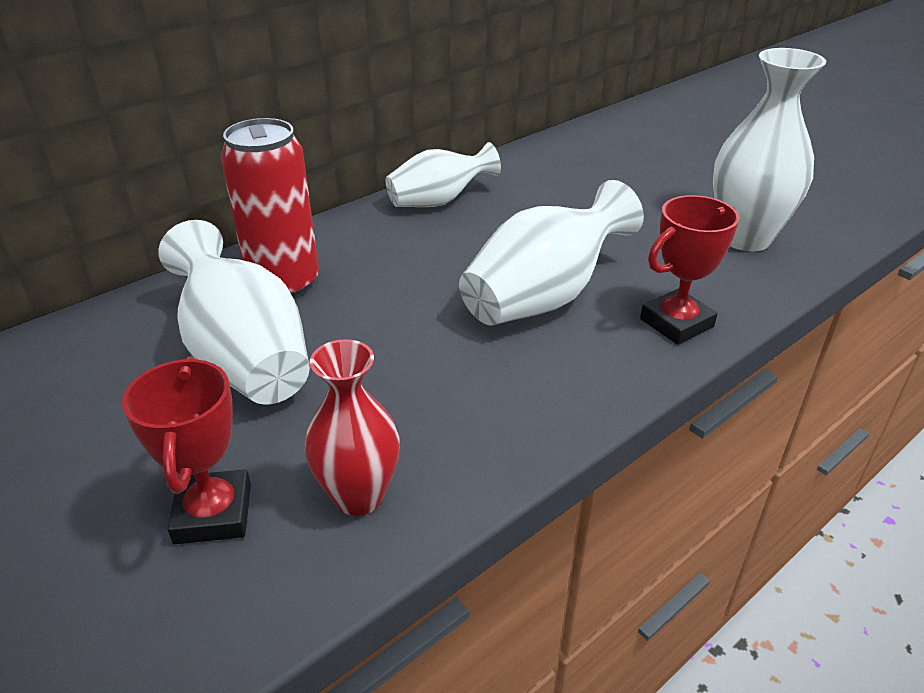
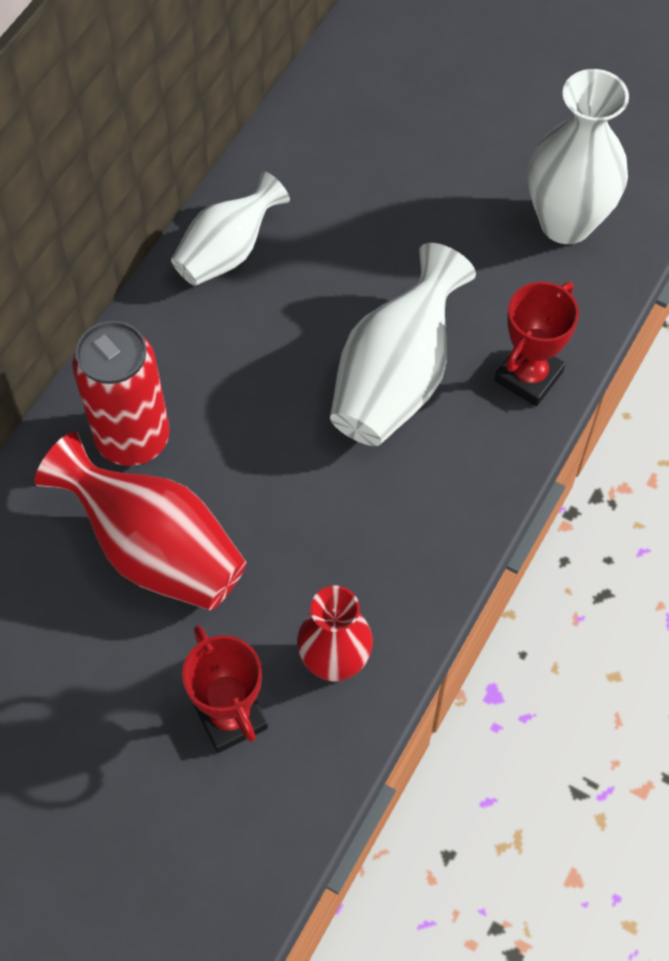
camera: 20 degrees left, 25 degrees up
(244, 358) = (154, 549): white vase -> red vase

